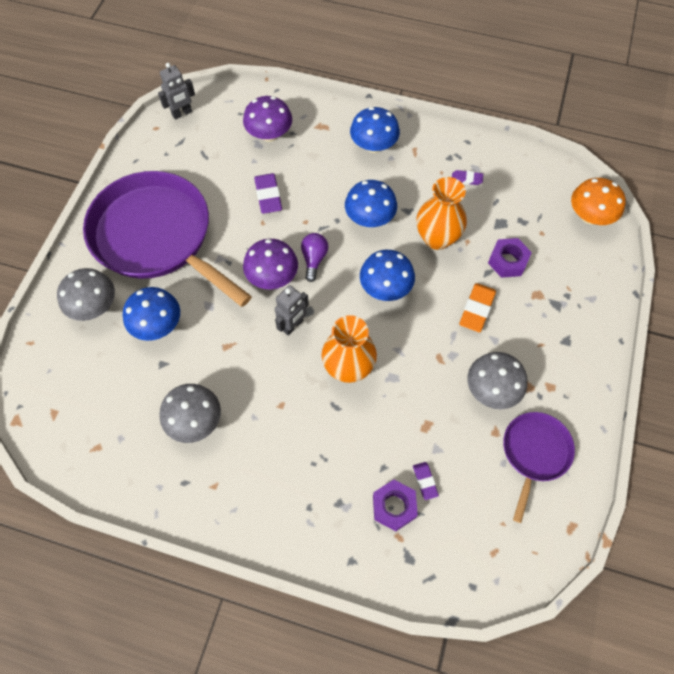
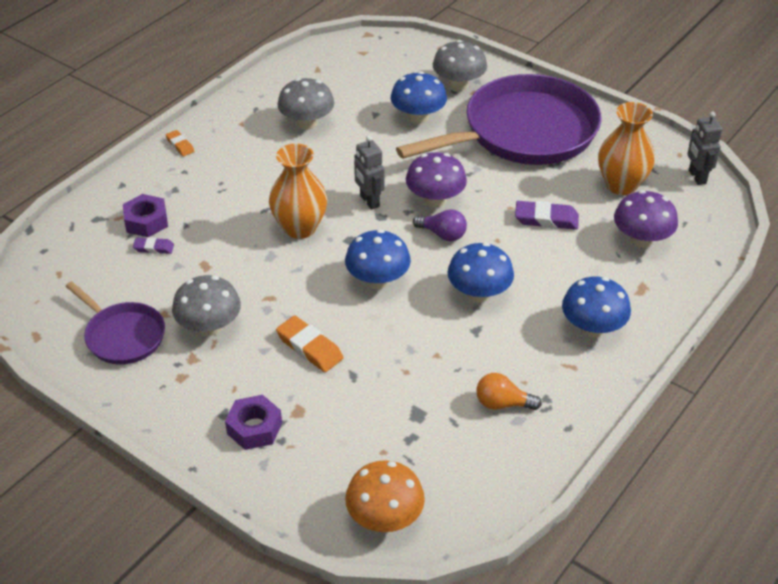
camera: 110 degrees right, 20 degrees down
(270, 532) = (180, 145): none -> orange eraser
(437, 238) = (423, 344): orange vase -> orange vase (621, 185)
(466, 179) = (502, 403): purple eraser -> orange light bulb
(507, 261) = (358, 399): purple nut -> purple nut (254, 428)

